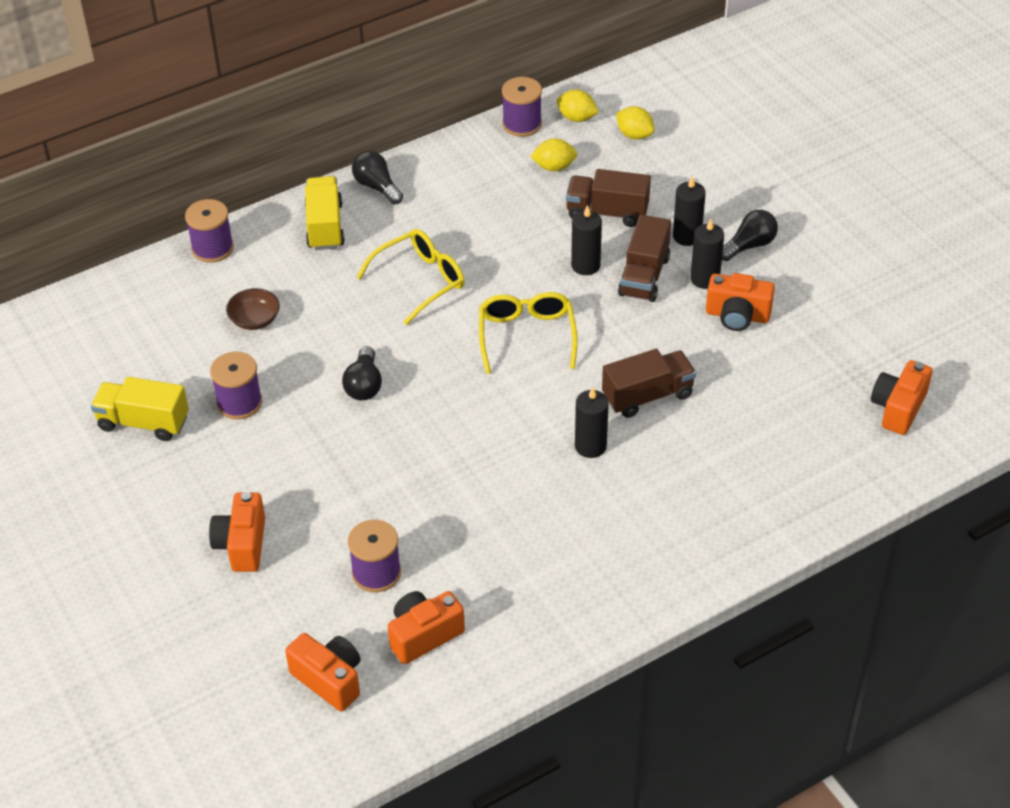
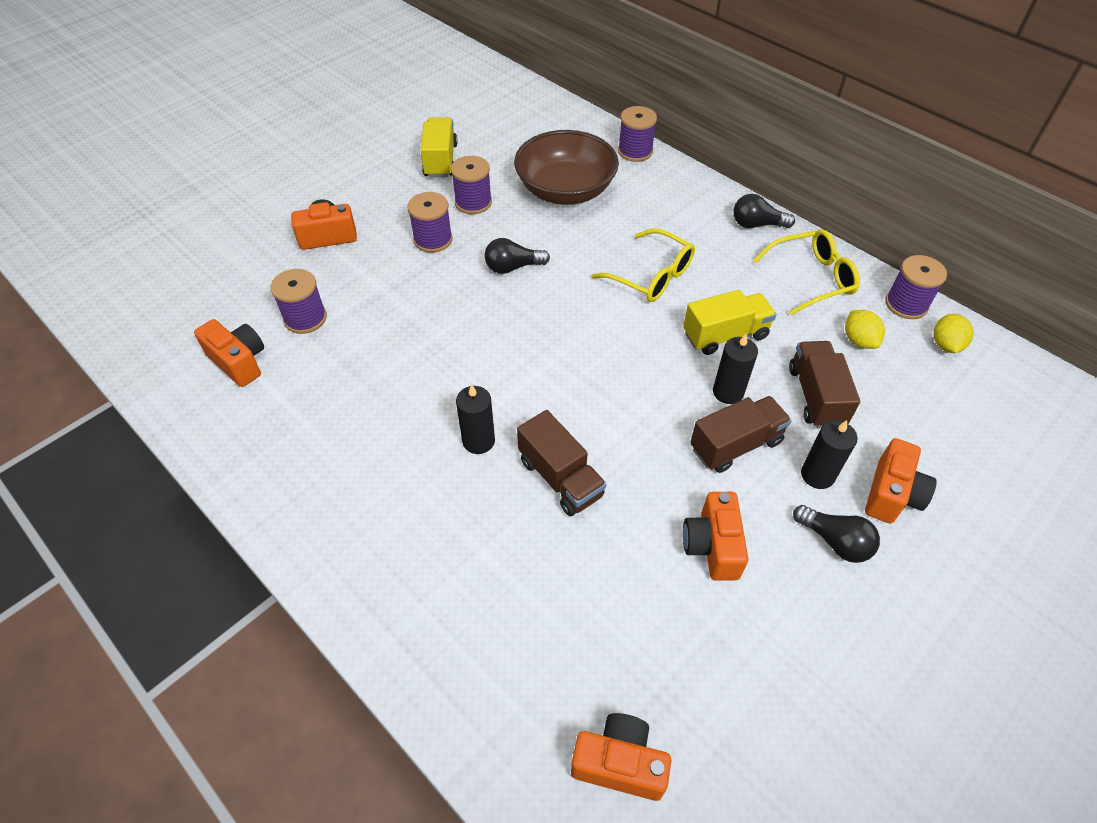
camera: 75 degrees right, 5 degrees up
(255, 320) = (565, 190): brown bowl -> brown bowl, size x2.27
(290, 447) = (433, 240): none -> purple spool
(325, 226) = (690, 205): yellow truck -> yellow truck (725, 335)
(329, 679) = (194, 314): orange camera -> orange camera (891, 494)
(377, 187) = (757, 224): black light bulb -> black light bulb turned 120 degrees counterclockwise
(526, 336) = (610, 364): yellow glasses -> yellow glasses (812, 278)
(634, 135) = (953, 399): yellow lemon -> none
(644, 276) = (735, 445): brown truck -> brown truck turned 150 degrees clockwise
(705, 279) = (757, 503): black candle -> none

